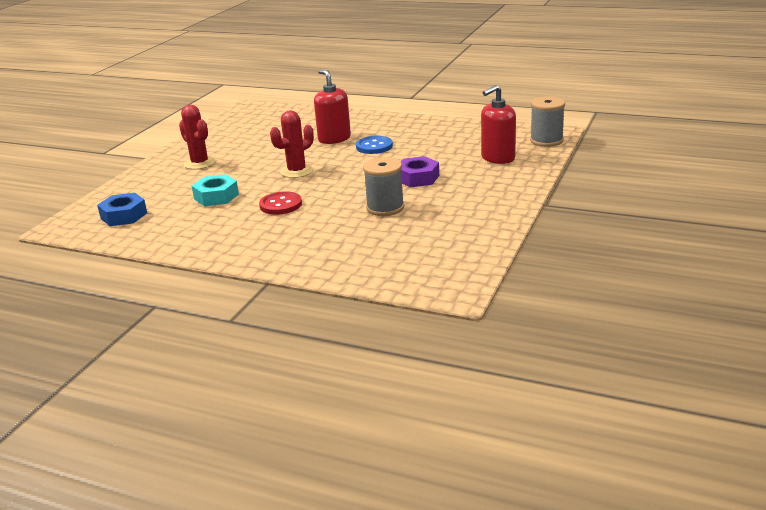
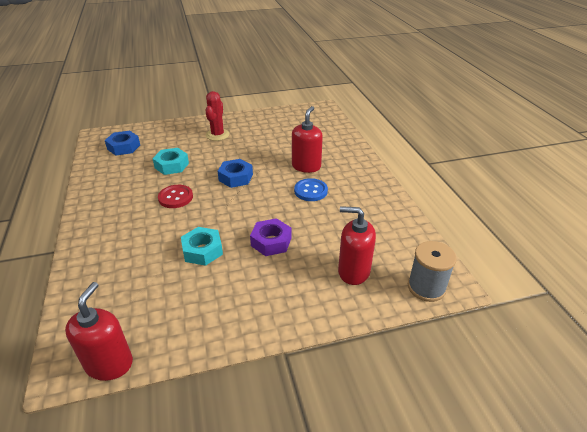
camera: 50 degrees right, 10 degrees up
(296, 171) = (235, 177): red cactus -> blue nut
(385, 208) = (202, 250): grey spool -> turquoise nut
(473, 271) = (109, 363): none -> red soap dispenser

